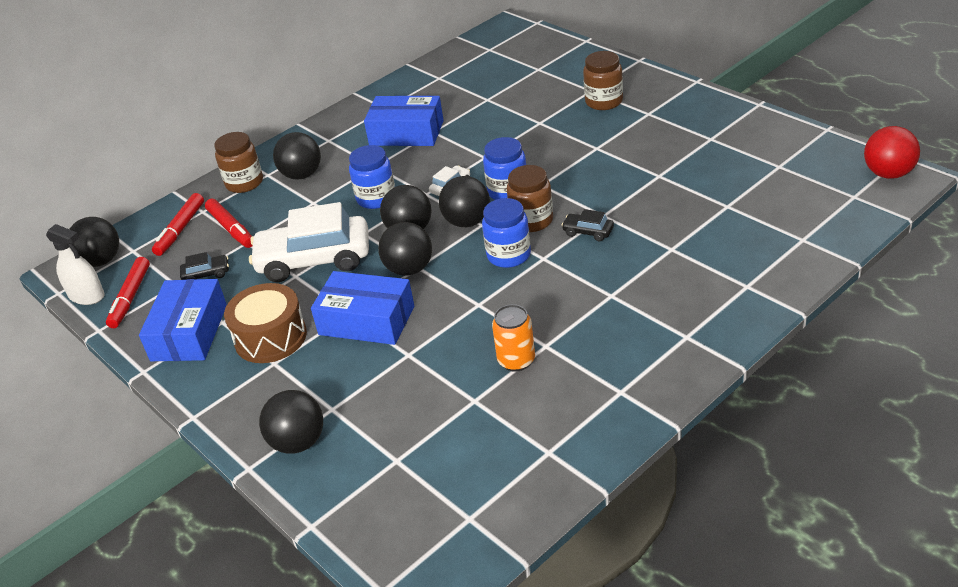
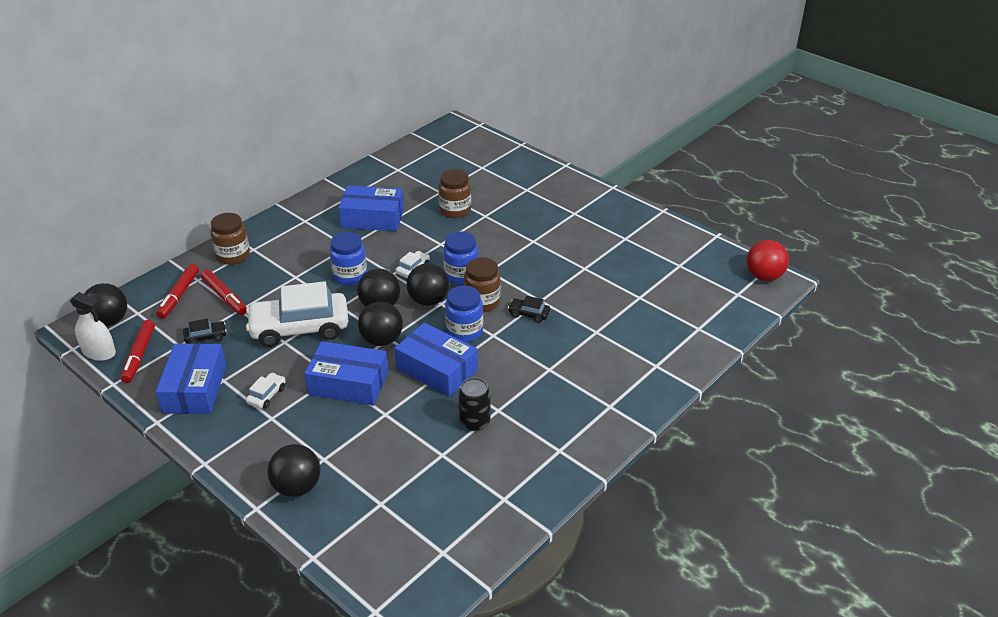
camera: 10 degrees left, 0 degrees up
(270, 337) = (267, 395): brown drum -> white car
(302, 175) = (283, 251): black ball -> none
(473, 300) = (437, 369): none -> blue box
(516, 360) = (475, 422): orange can -> black can
(604, 101) = (538, 200): brown jar -> brown jar (455, 210)

